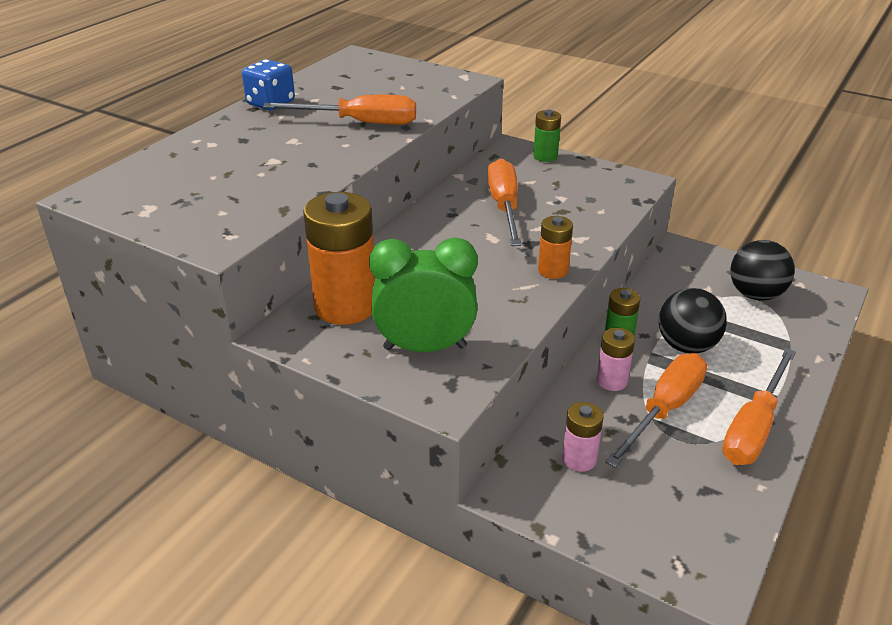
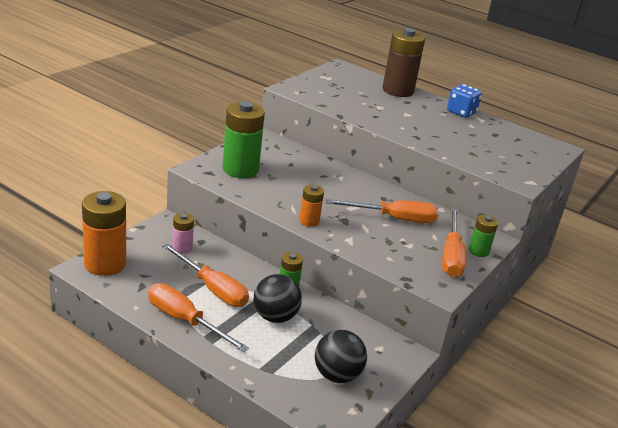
camera: 90 degrees right, 5 degrees down
(198, 146) = (398, 90): none -> brown battery
(345, 306) = (282, 153): orange battery -> orange battery (105, 264)
(359, 123) = (434, 134): orange screwdriver -> orange screwdriver (451, 255)
(425, 347) = (240, 169): green clock -> green battery
(612, 381) = (245, 275): pink battery -> none

